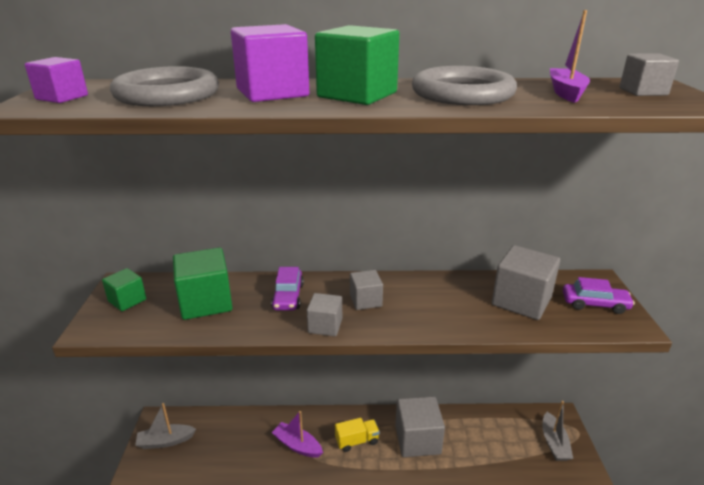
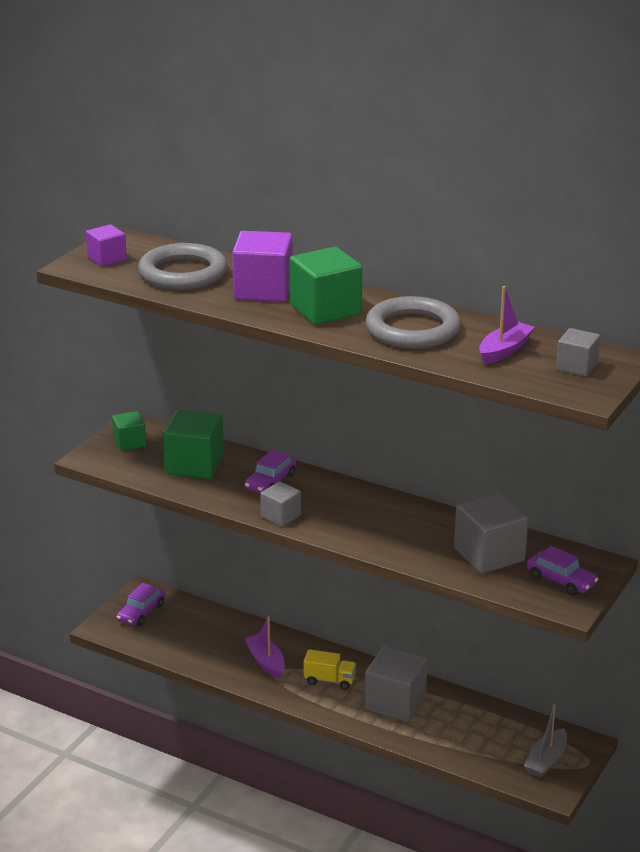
camera: 30 degrees right, 0 degrees up
(165, 441) = (141, 612): grey boat -> purple car
(365, 300) = (338, 507): grey cube -> none

